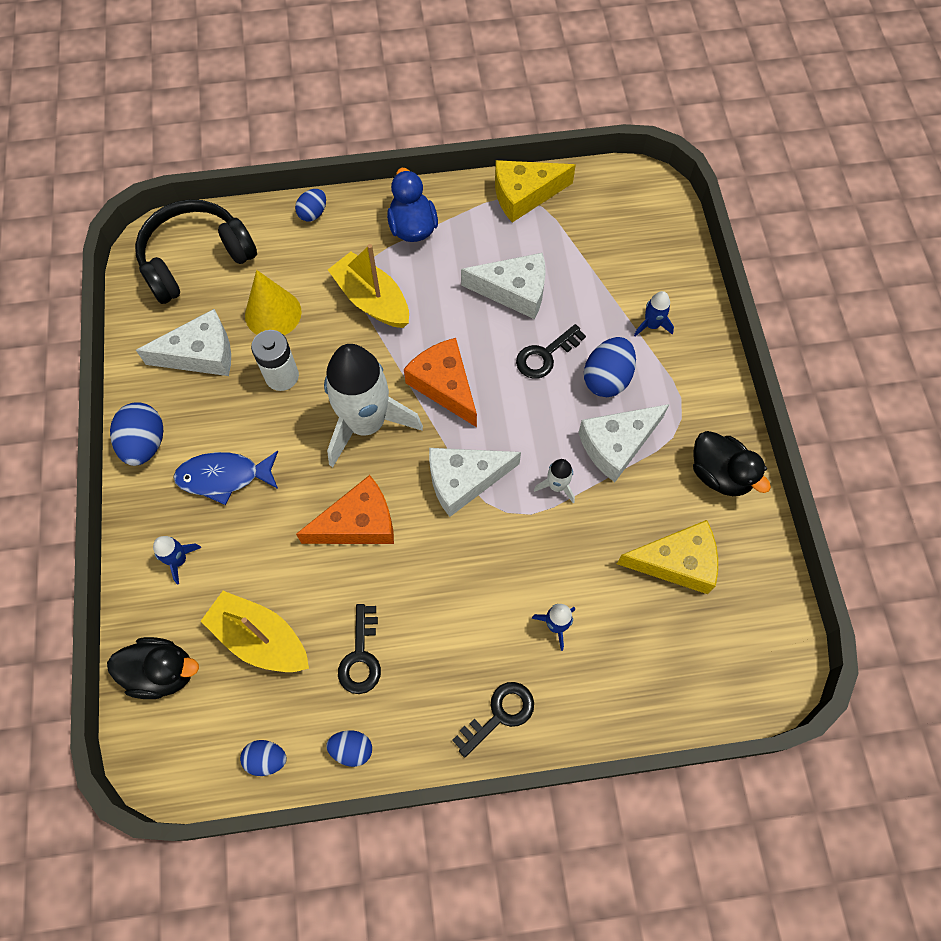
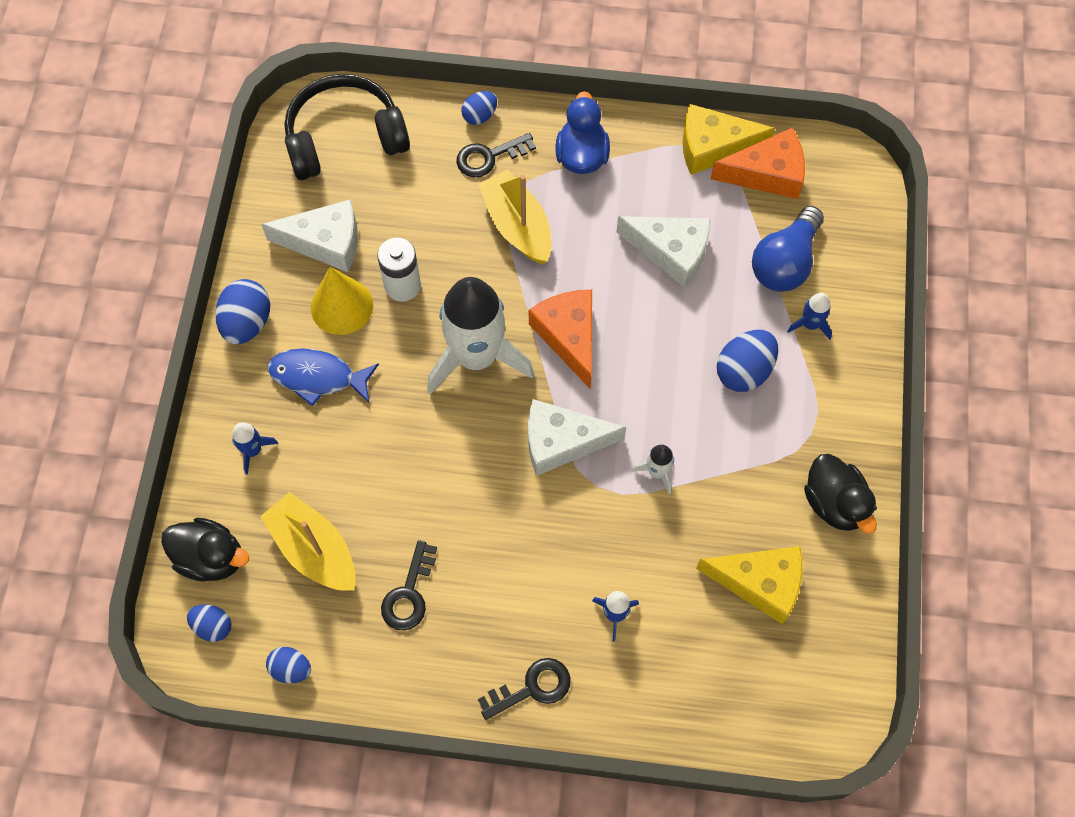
camera: 15 degrees right, 0 degrees up
(273, 313) = (410, 216): yellow cone -> yellow cone (341, 306)
(352, 749) = (376, 682): blue egg -> blue egg (213, 626)
(358, 523) = (441, 459): orange cheese -> orange cheese (767, 174)
(545, 355) = (684, 330): black key -> black key (489, 157)
(614, 278) = (785, 263): none -> blue light bulb
(616, 445) = (733, 444): white cheese -> none

